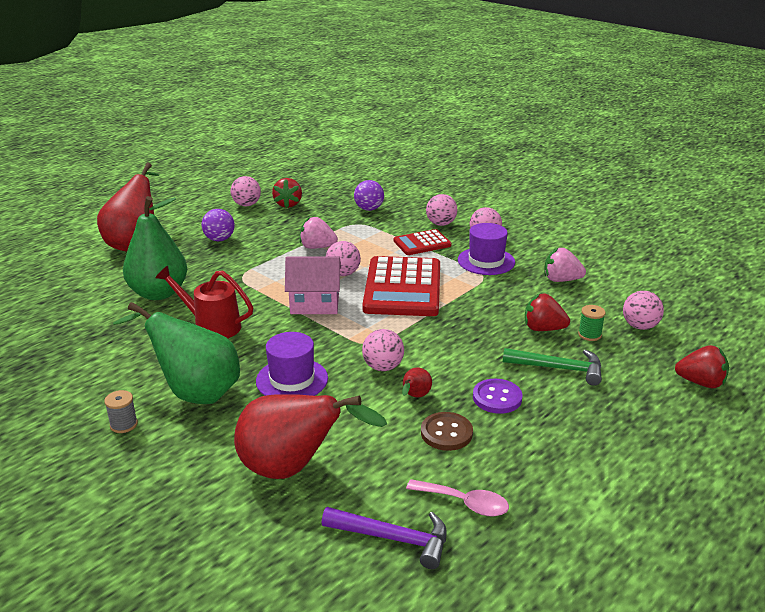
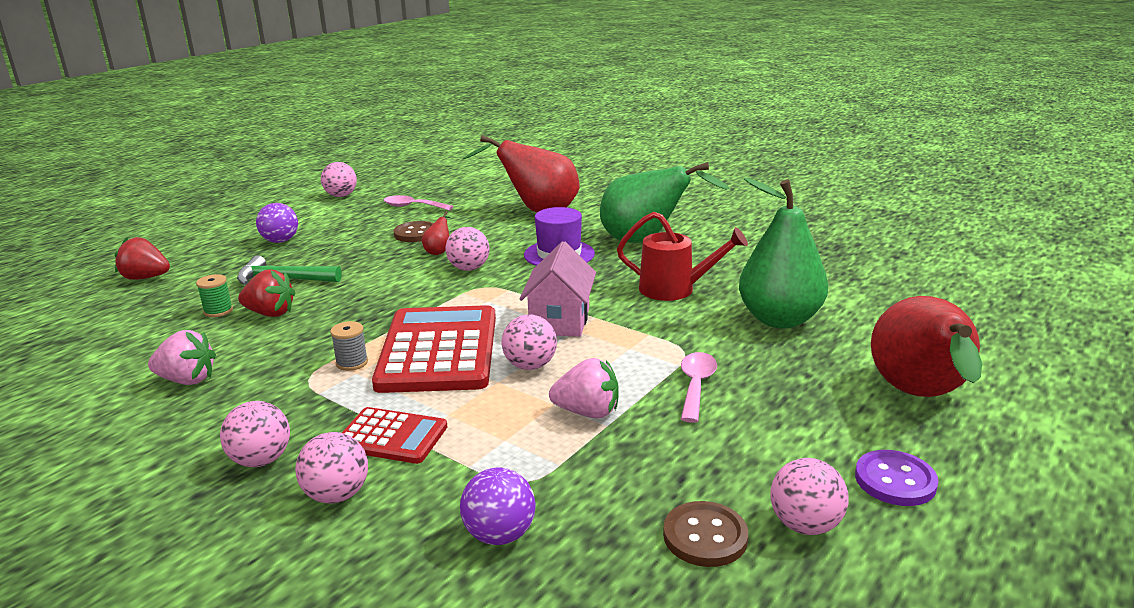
camera: 175 degrees right, 5 degrees down
(124, 424) = (688, 221): grey spool -> grey spool (352, 363)
(219, 239) = (778, 416): purple ball -> purple ball (280, 241)
(250, 256) = (696, 385): none -> pink spoon
(288, 204) = (705, 536): red strawberry -> brown button
(314, 304) = (560, 321): pink house -> pink house turned 75 degrees counterclockwise
(393, 538) = (463, 193): purple hammer -> none
(422, 243) = (391, 437): red calculator -> red calculator turned 45 degrees clockwise
(486, 261) = (288, 406): purple hat -> none
(497, 398) = (361, 255): purple button -> purple button (895, 480)
(640, 326) = (144, 324): pink ball -> pink ball (341, 196)

